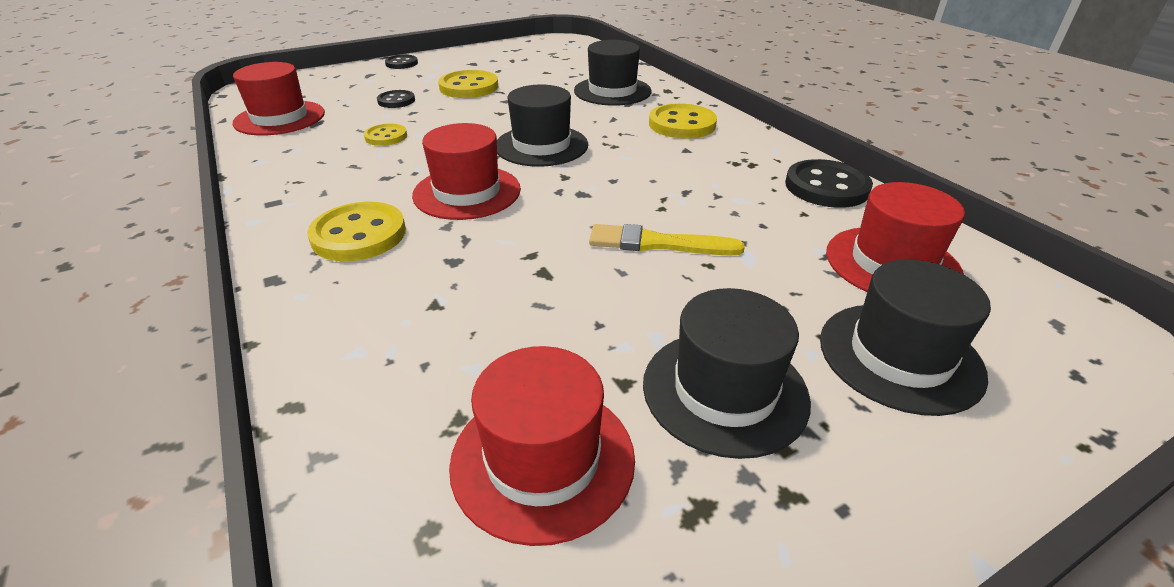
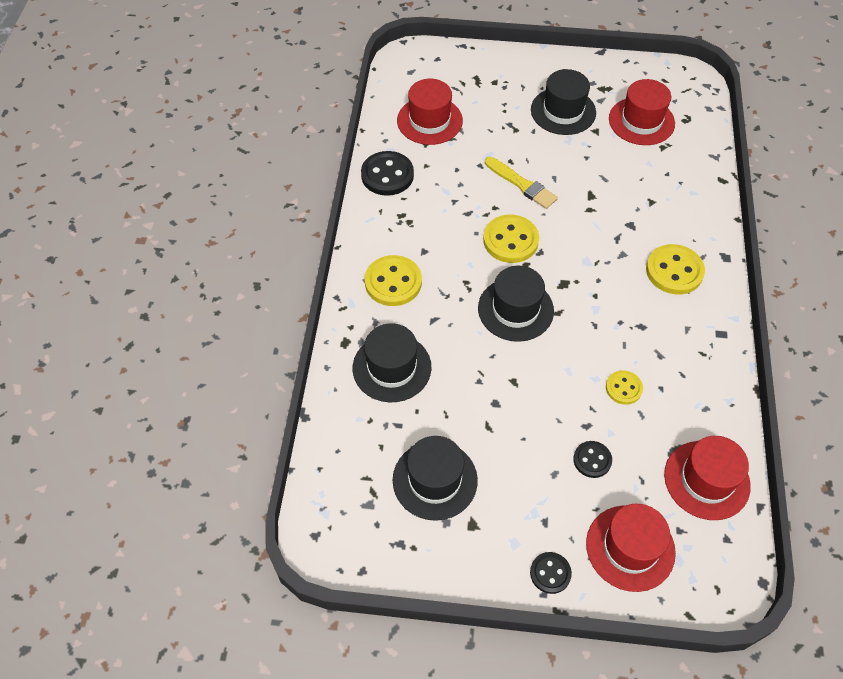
camera: 145 degrees left, 20 degrees up
(467, 192) = (596, 280): red hat -> red hat (630, 548)
(469, 87) = (511, 454): yellow button -> yellow button (510, 240)
(900, 356) = (487, 91): black hat -> black hat (435, 480)

